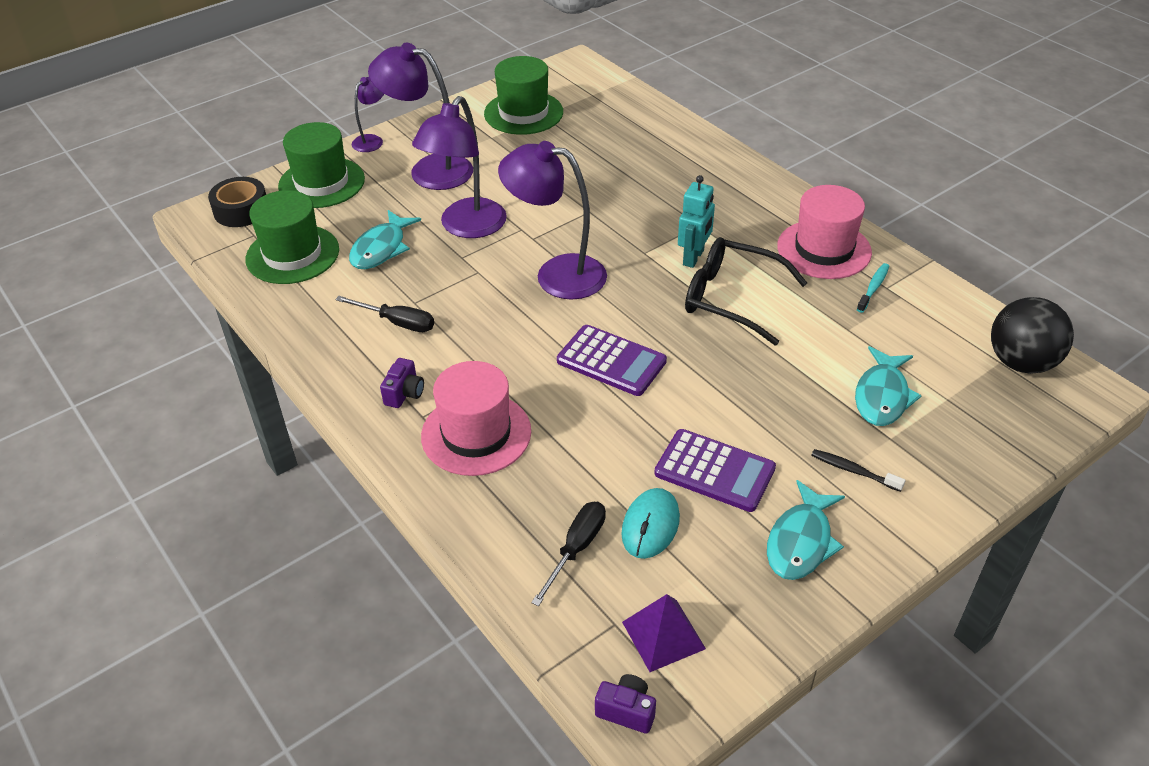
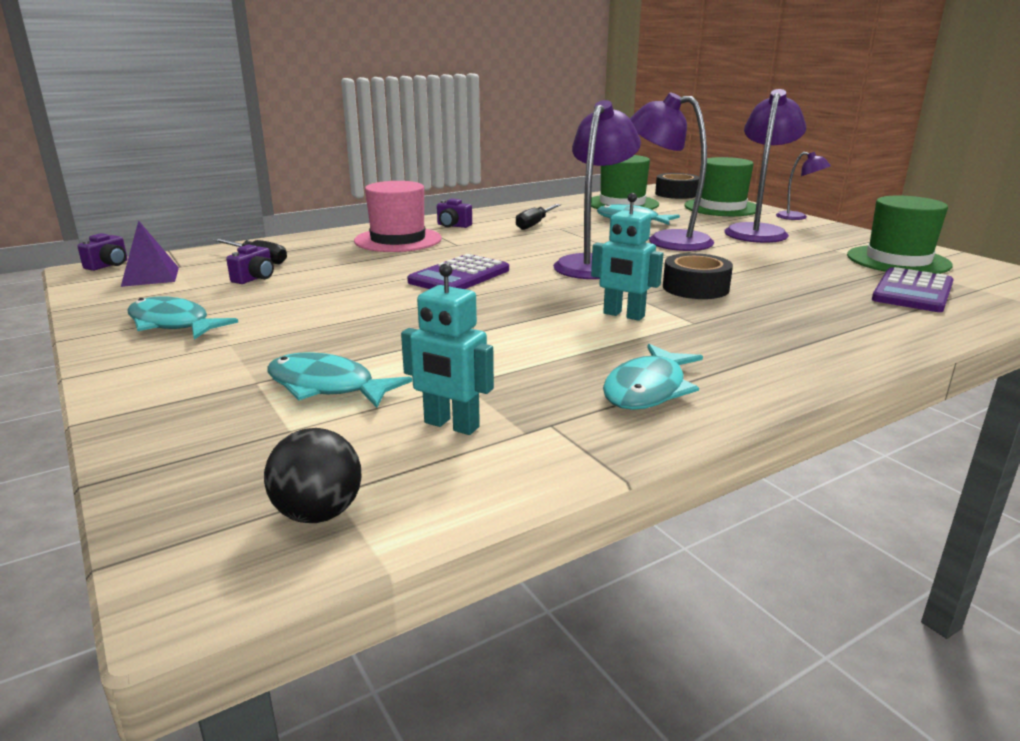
camera: 95 degrees right, 20 degrees down
(617, 219) = (695, 288): none -> black tape
(650, 525) = (255, 278): turquoise mouse -> purple camera
(714, 471) = (290, 301): purple calculator -> purple calculator (912, 292)
(730, 298) = (543, 326): black glasses -> none
(824, 249) = (648, 389): pink hat -> turquoise fish
(853, 471) = (229, 356): black toothbrush -> none
(873, 288) = (550, 413): turquoise toothbrush -> none
(908, 327) = (451, 425): none -> turquoise robot
(1021, 362) = (318, 513): black ball -> black ball, size x0.66

